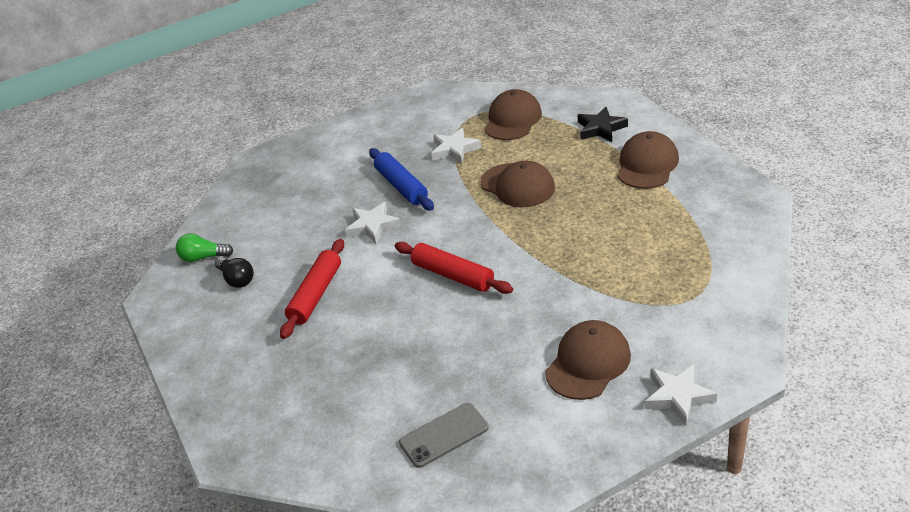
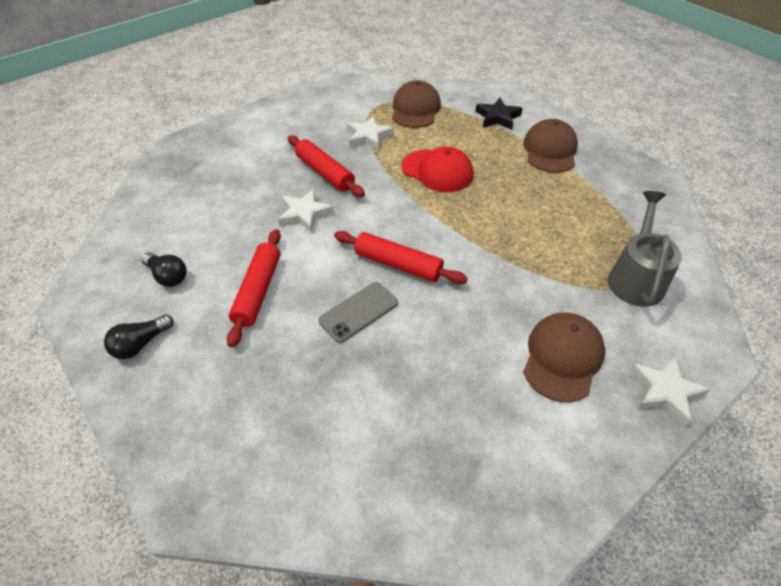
camera: 15 degrees left, 10 degrees up
(203, 257) = (127, 252): green light bulb -> none
(207, 335) = (141, 344): none -> black light bulb
(401, 186) = (325, 172): blue rolling pin -> red rolling pin
(444, 435) = (435, 457): grey phone -> grey phone (358, 312)
(517, 185) = (437, 171): brown cap -> red cap
(691, 295) = (635, 278): none -> grey watering can

